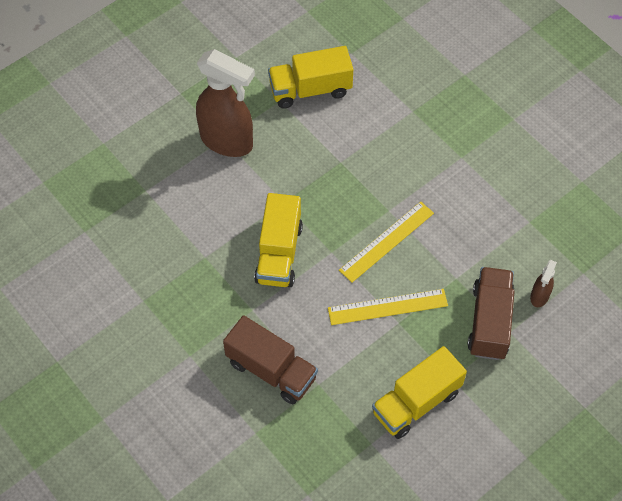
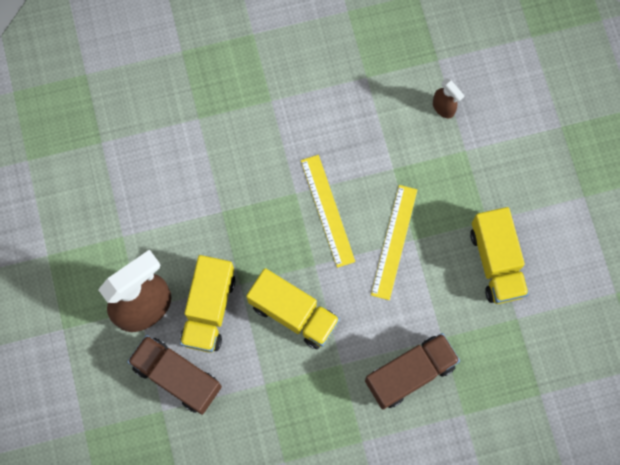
camera: 65 degrees left, 15 degrees up
(310, 89) = (125, 201): yellow truck -> yellow truck (209, 309)
(489, 322) = (448, 162): brown truck -> brown truck (177, 377)

